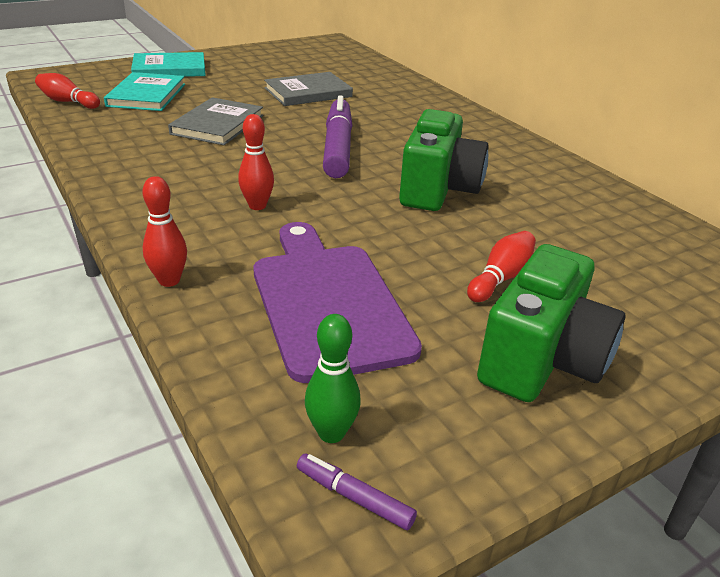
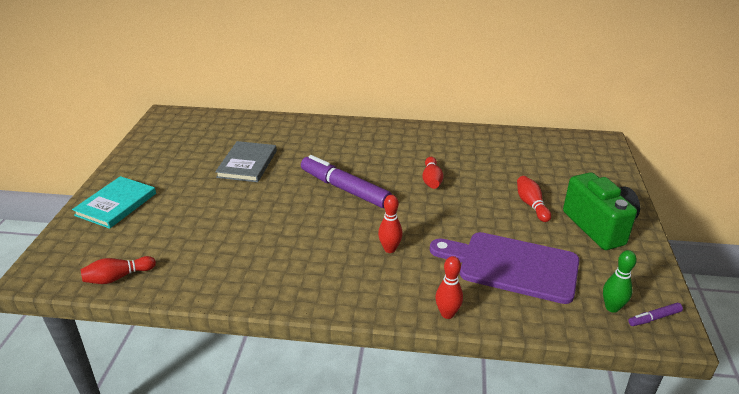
camera: 50 degrees left, 0 degrees up
(146, 95) = (158, 233): turquoise book -> none
(217, 125) = (255, 221): grey book -> none
(438, 190) = (431, 180): green camera -> red bowling pin

